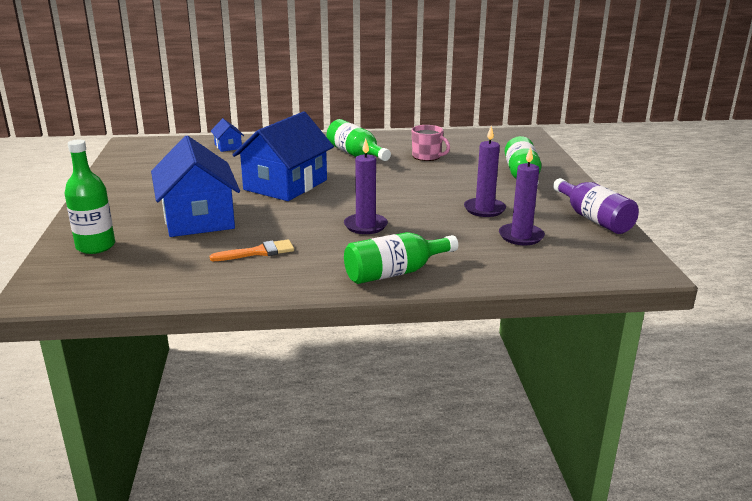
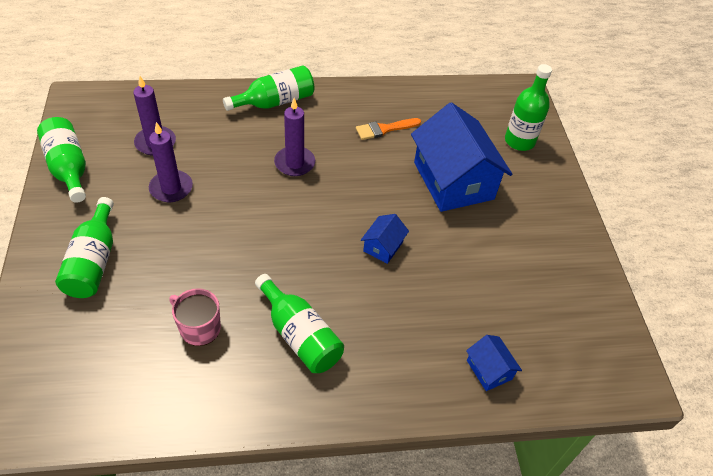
camera: 175 degrees right, 25 degrees up
(285, 185) = (383, 246): blue house -> blue house, size x0.44
(594, 219) = (68, 167): purple bottle -> green bottle

